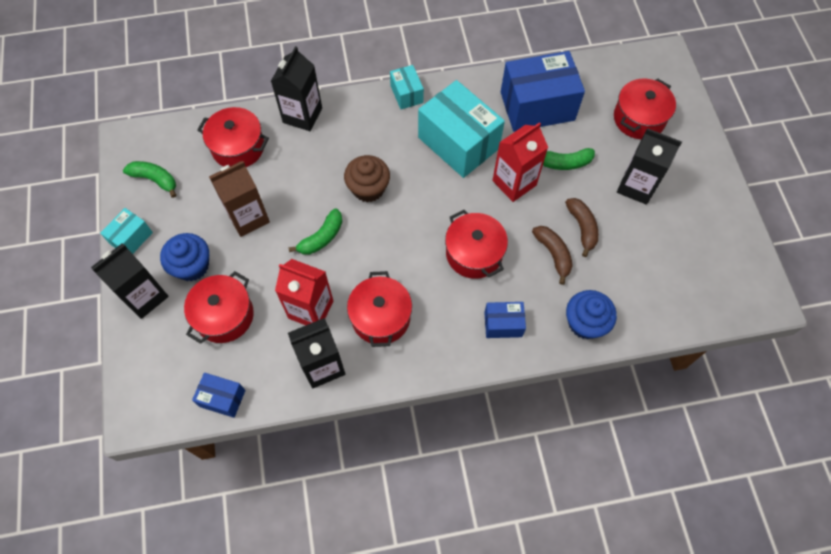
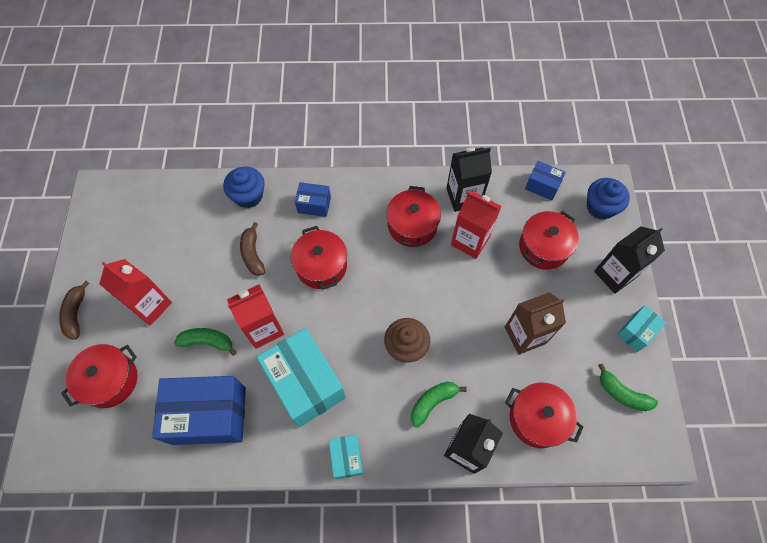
camera: 170 degrees left, 0 degrees up
(192, 266) = (575, 295): blue cupcake -> blue cupcake (600, 207)
(322, 237) = (456, 303): green banana -> green banana (432, 402)
(582, 228) = (218, 273): brown banana -> brown banana (76, 314)
(636, 186) = (150, 305): black carton -> red carton

